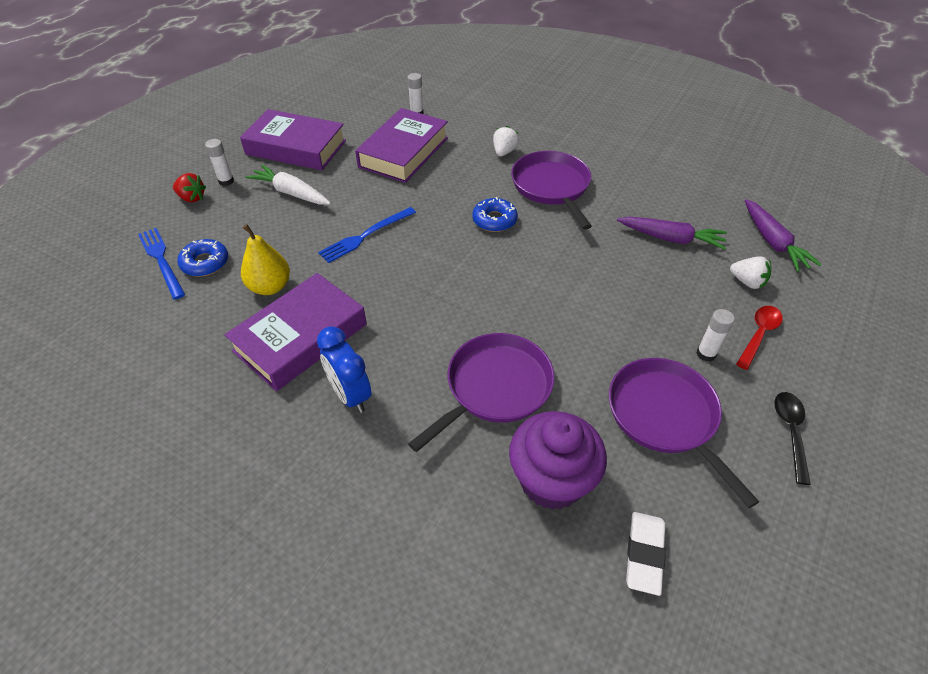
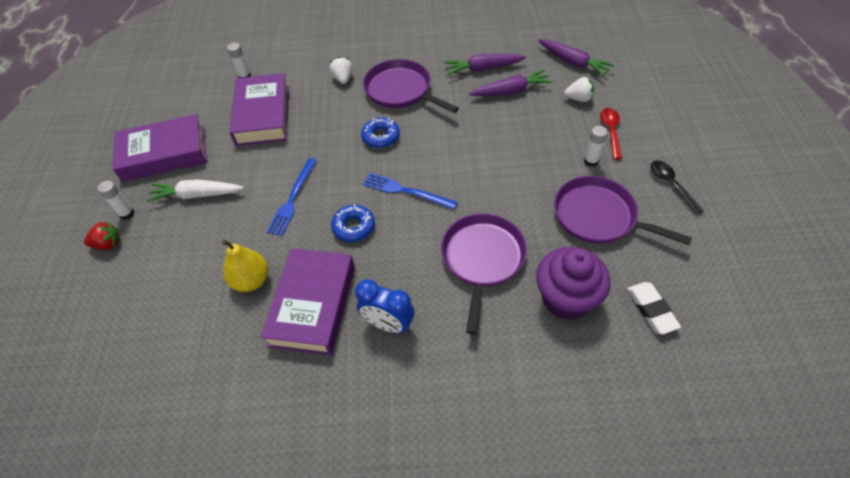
camera: 30 degrees left, 5 degrees up
(161, 260) = (132, 311): blue fork -> blue fork (406, 191)
(205, 263) = (175, 292): blue donut -> blue donut (353, 227)
(658, 203) = (483, 68): none -> purple carrot

